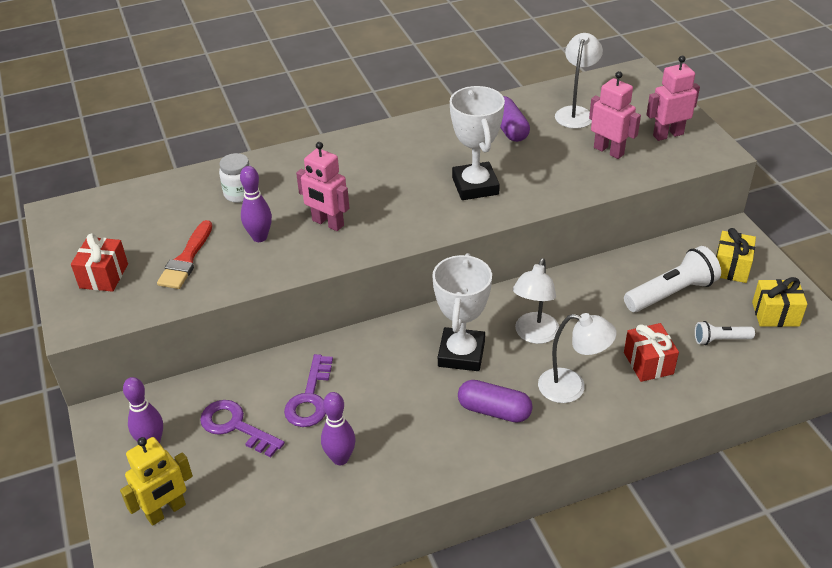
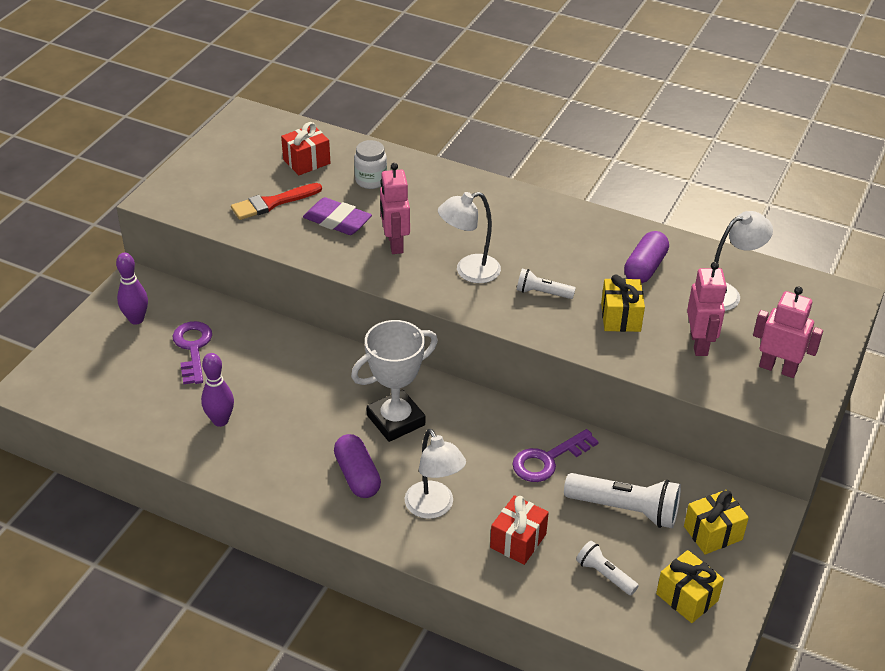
camera: 45 degrees right, 0 degrees up
(104, 276) = (212, 179): red gift -> red gift (306, 161)
(166, 511) = (89, 366): yellow robot -> none
(259, 237) = (337, 221): purple bowling pin -> purple eraser
(310, 398) = (259, 367): purple key -> purple key (548, 459)
(475, 186) = (542, 293): white trophy -> white flashlight
(534, 335) = (467, 450): white lamp -> white lamp (469, 271)
(543, 167) = (620, 317): none -> yellow gift

